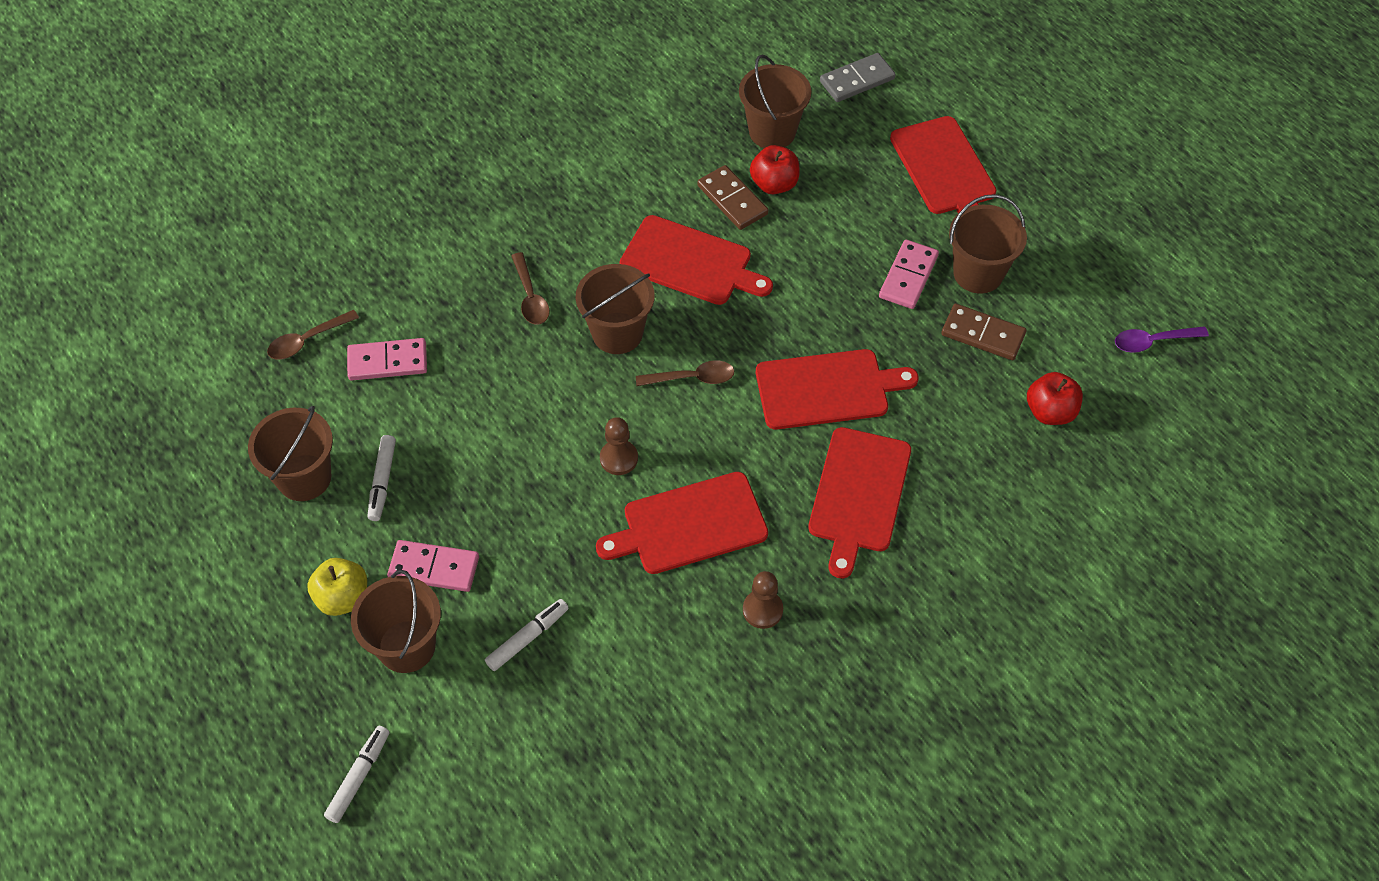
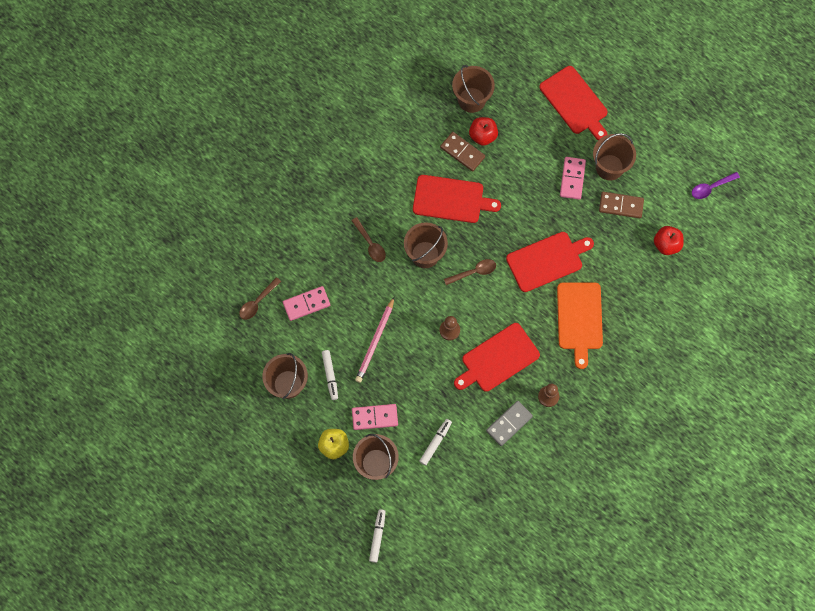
camera: 15 degrees left, 15 degrees up
(482, 446) = (375, 341): none -> pink pencil
(857, 80) = (510, 51): grey domino -> grey domino (509, 424)
(858, 494) = (579, 319): red cutting board -> orange cutting board

